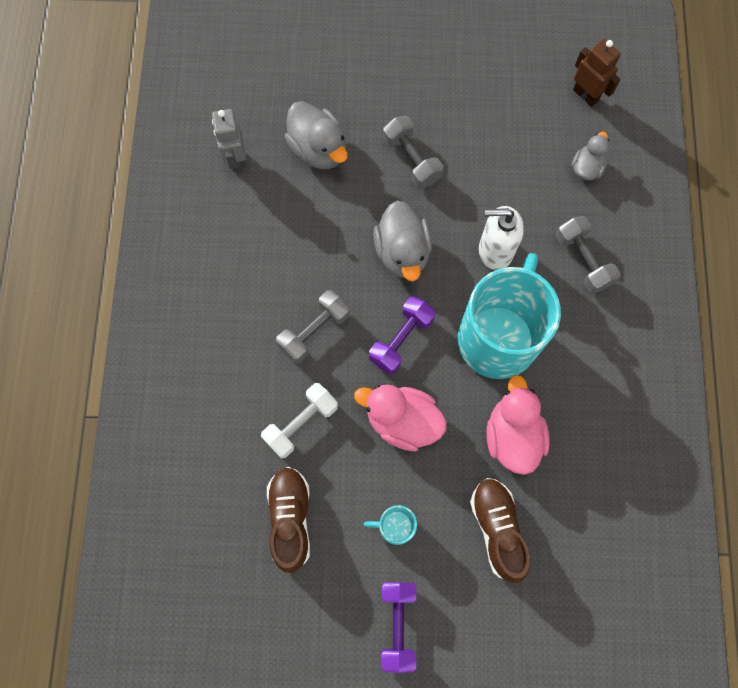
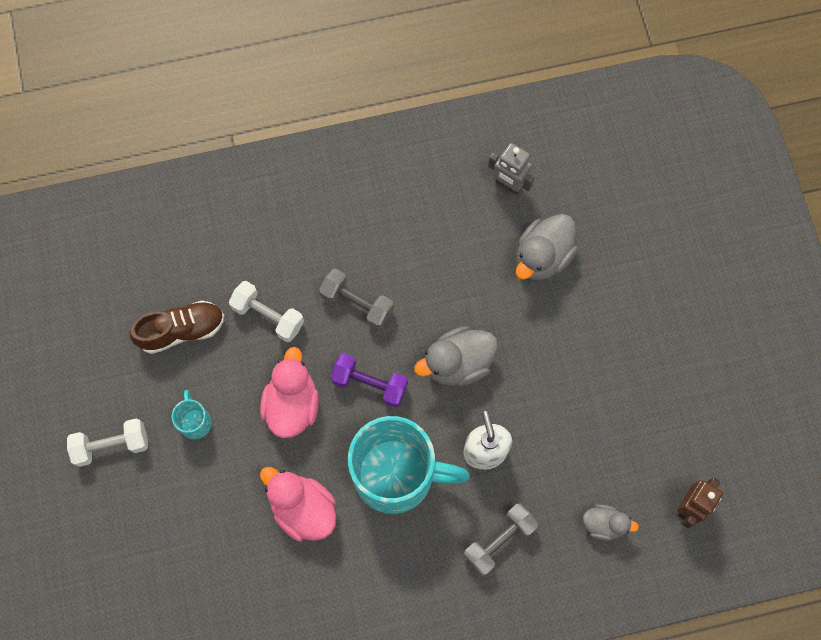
camera: 75 degrees right, 0 degrees up
(236, 159) = (508, 185): grey robot -> grey robot turned 120 degrees counterclockwise
(397, 624) = (112, 445): purple dumbbell -> white dumbbell
(411, 160) = (558, 347): grey dumbbell -> none
(497, 529) = (213, 514): brown shoe -> none
(512, 436) = (303, 509): pink duck -> pink duck turned 120 degrees counterclockwise

